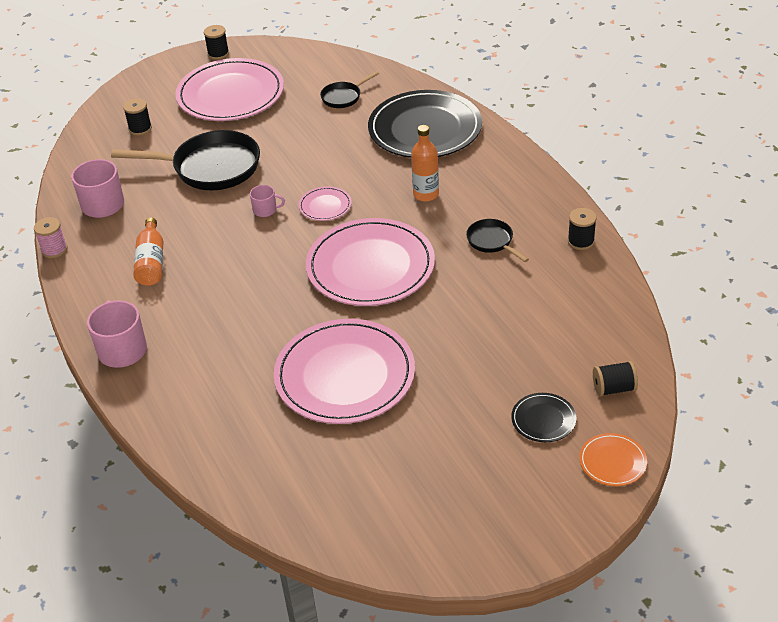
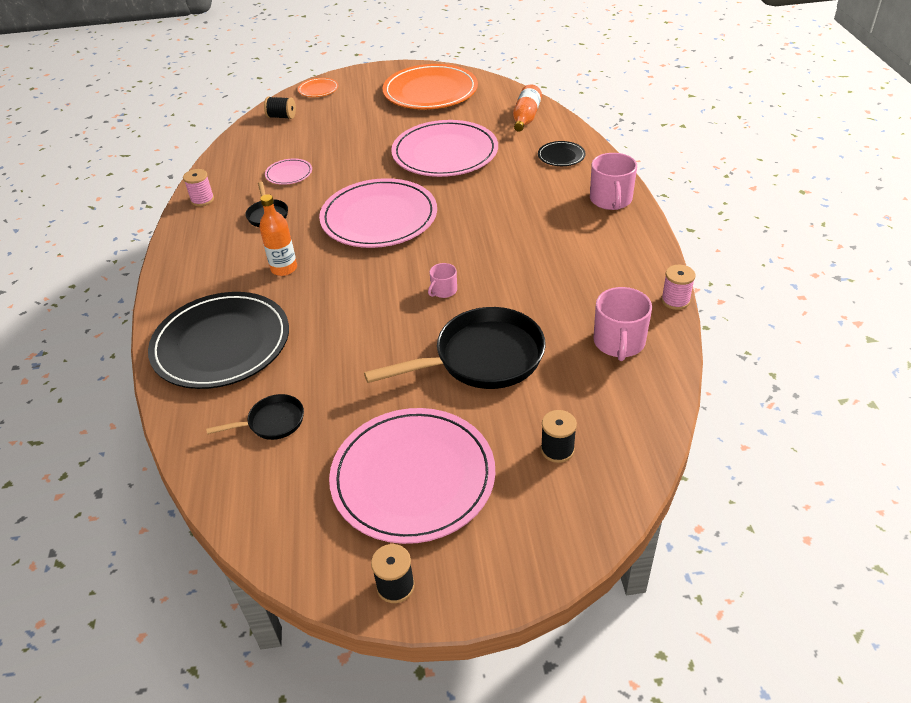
camera: 160 degrees left, 0 degrees up
(151, 262) = (573, 265): orange bottle -> orange bottle (526, 117)
(211, 168) = (482, 358): black pan -> black pan turned 135 degrees clockwise
(265, 210) = (443, 291): pink mug -> pink mug turned 75 degrees counterclockwise
(325, 206) = (383, 280): pink plate -> pink plate (289, 174)
(432, 500) = (430, 91): none -> orange plate
(543, 419) = (337, 111): black plate -> black plate (561, 156)
(581, 241) = (202, 200): black spool -> pink spool

